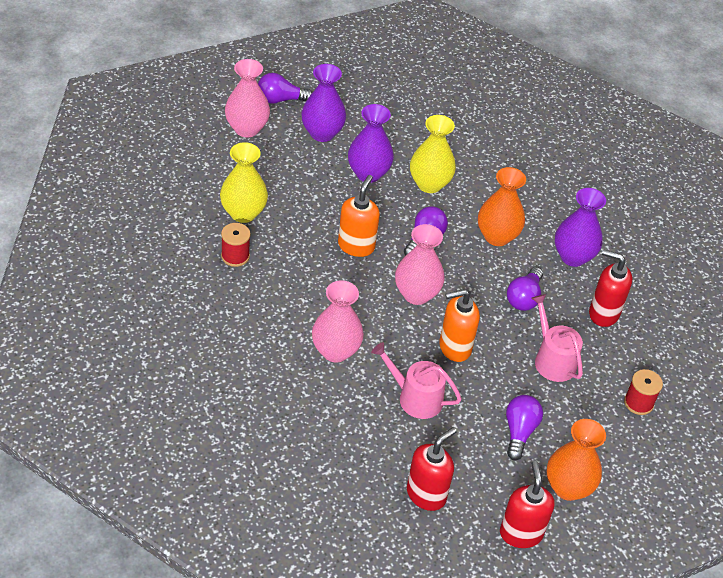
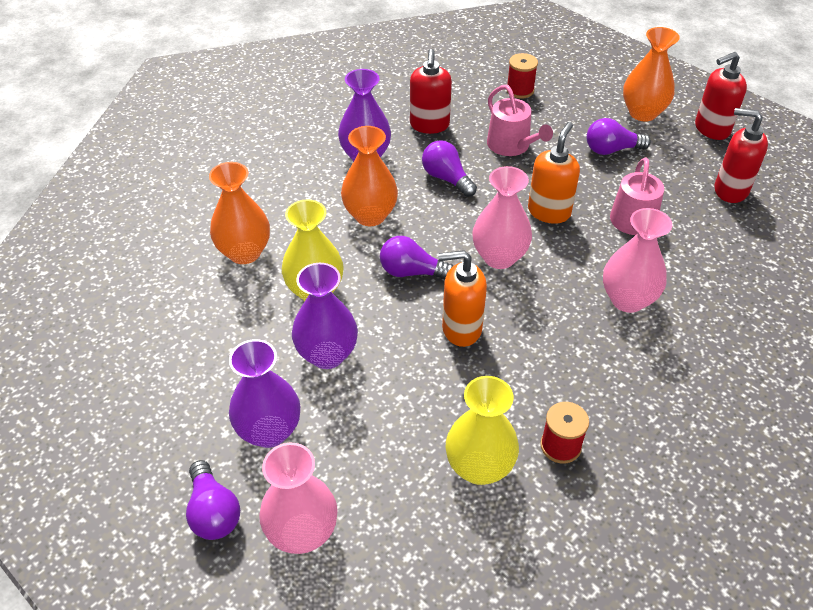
camera: 105 degrees left, 0 degrees up
(454, 347) = (549, 212): orange soap dispenser -> orange soap dispenser turned 120 degrees counterclockwise
(485, 159) = (244, 252): none -> orange vase
(524, 298) = (446, 178): purple light bulb -> purple light bulb turned 135 degrees counterclockwise
(552, 359) = (511, 146): pink watering can -> pink watering can turned 75 degrees counterclockwise

